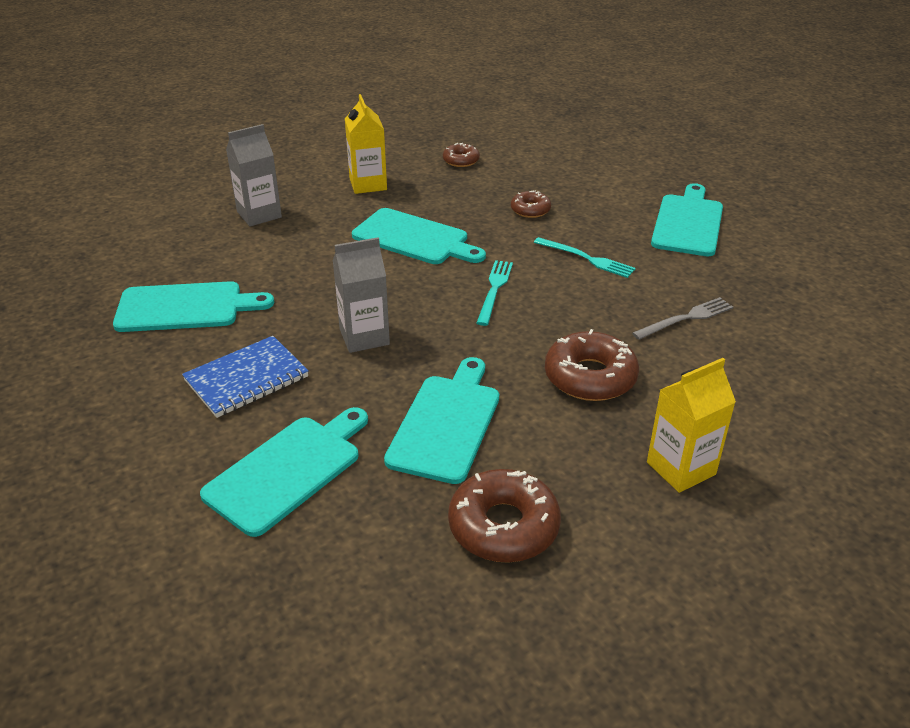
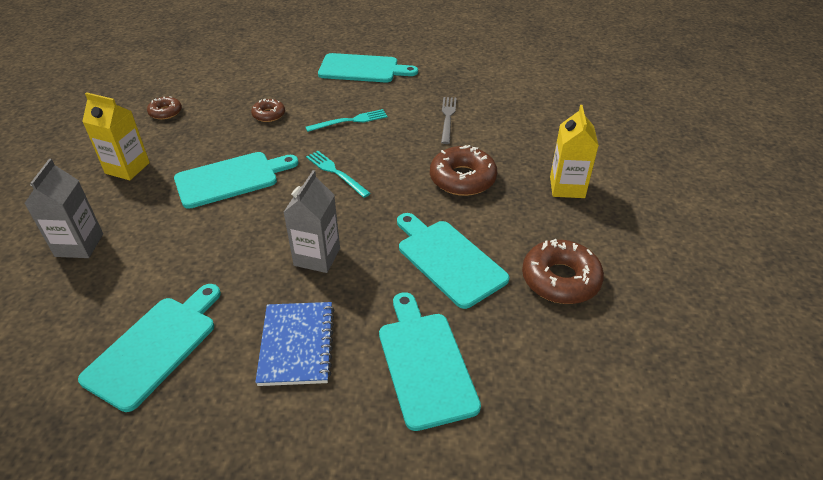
camera: 55 degrees left, 5 degrees up
(688, 223) = (362, 69): turquoise cutting board -> turquoise cutting board turned 135 degrees clockwise

